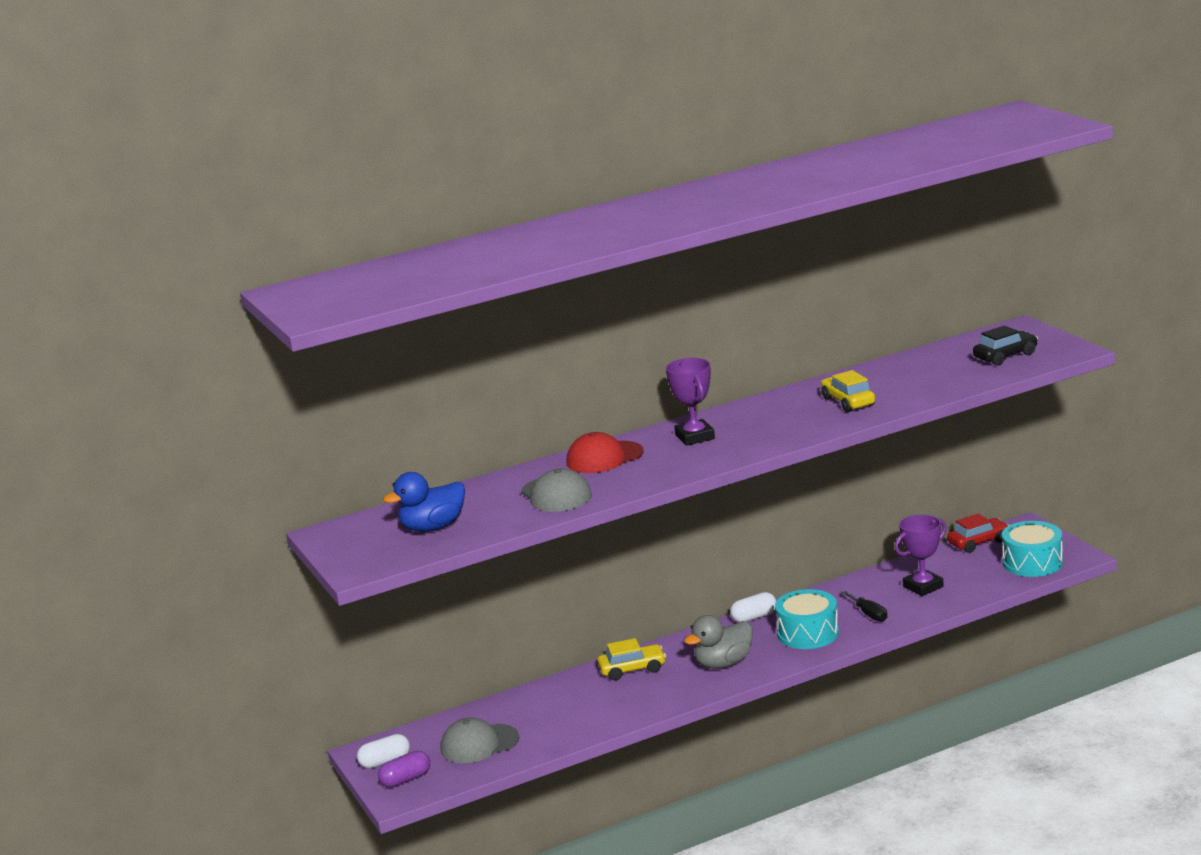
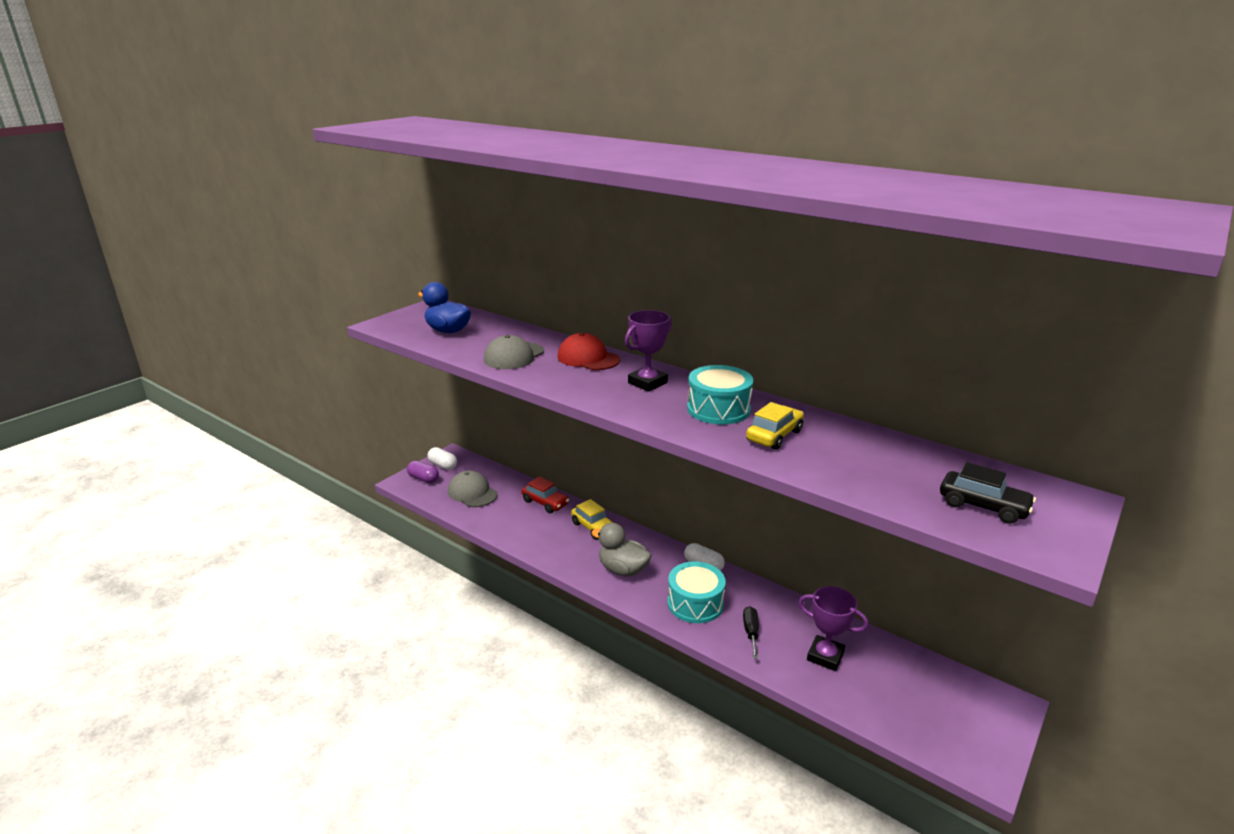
camera: 60 degrees right, 5 degrees up
(869, 614) = (751, 632): black screwdriver -> black screwdriver turned 150 degrees clockwise
(978, 542) = (943, 675): red car -> red car (545, 503)
(1032, 562) = (938, 732): turquoise drum -> turquoise drum (718, 409)

